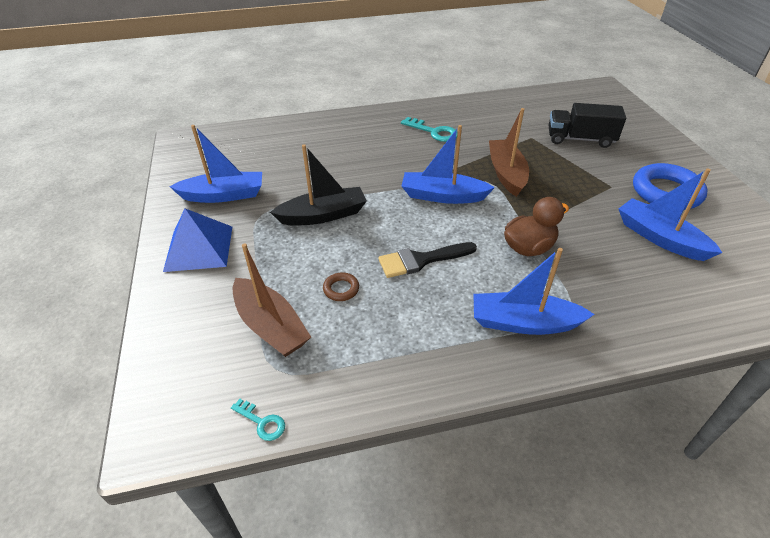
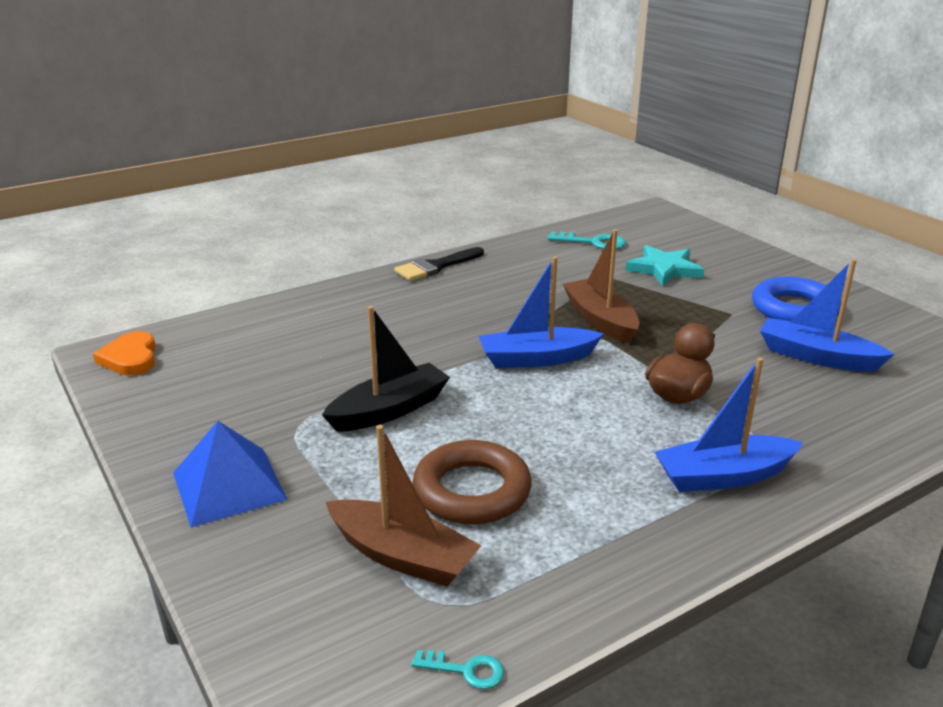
camera: 20 degrees left, 15 degrees down
(193, 145) = (130, 358): none -> orange heart
(224, 195) = (223, 413): blue boat -> none
(341, 289) = (472, 491): brown ring -> brown ring, size x2.25
(421, 260) = (556, 436): black brush -> black brush (436, 267)
(434, 132) = (478, 288): turquoise key -> turquoise key (593, 242)
(580, 139) = (664, 269): black truck -> turquoise star

